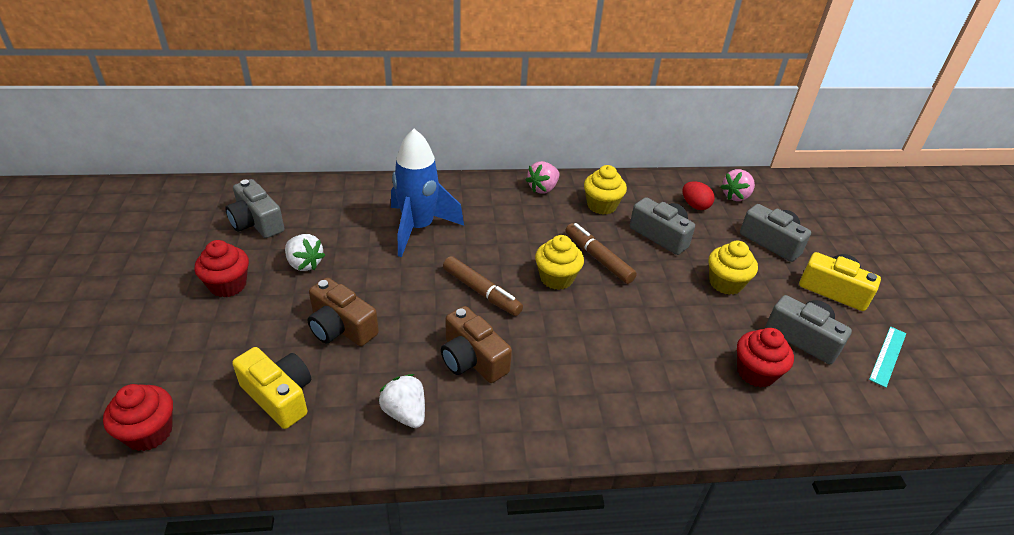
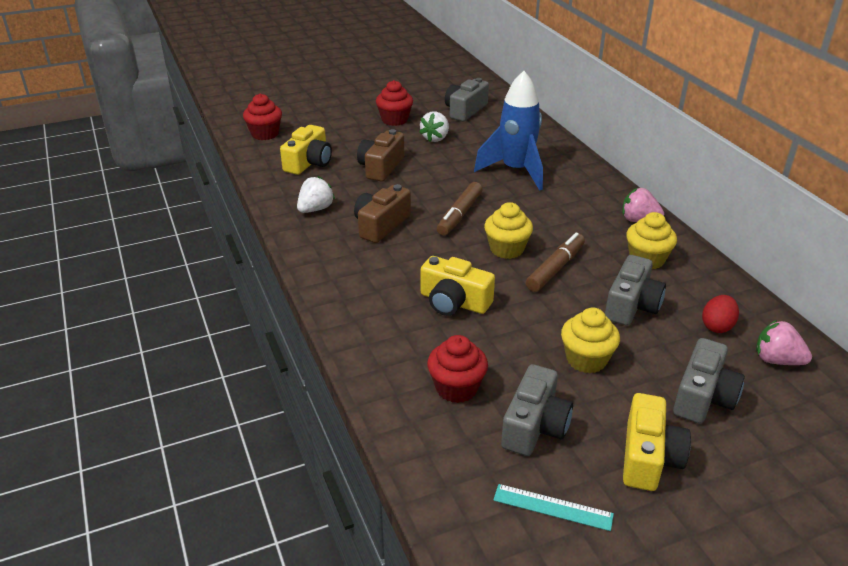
camera: 75 degrees right, 5 degrees down
(631, 339) = (454, 302): none -> yellow camera

